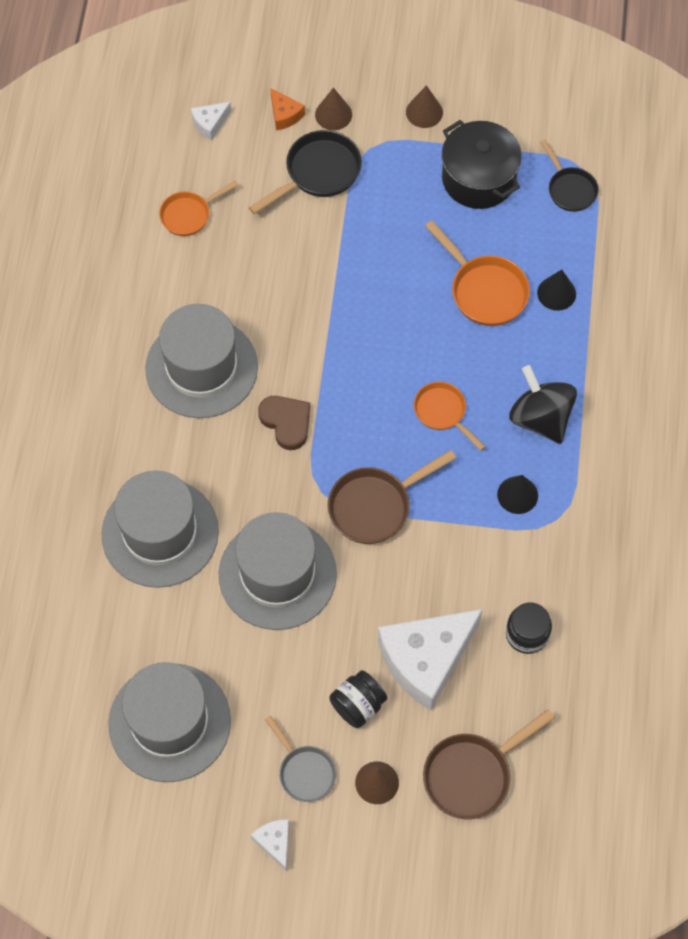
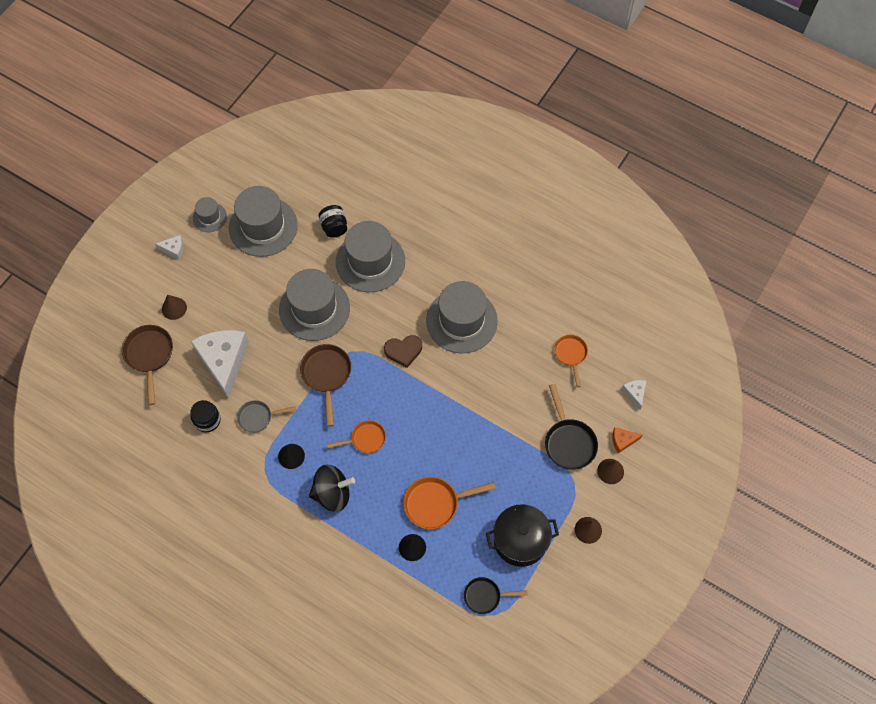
camera: 115 degrees right, 0 degrees up
(190, 817) = (209, 217): none -> grey hat
(304, 771) = (200, 277): grey pan -> grey pan (258, 417)
(358, 705) = (219, 317): black jar -> black jar (334, 227)

